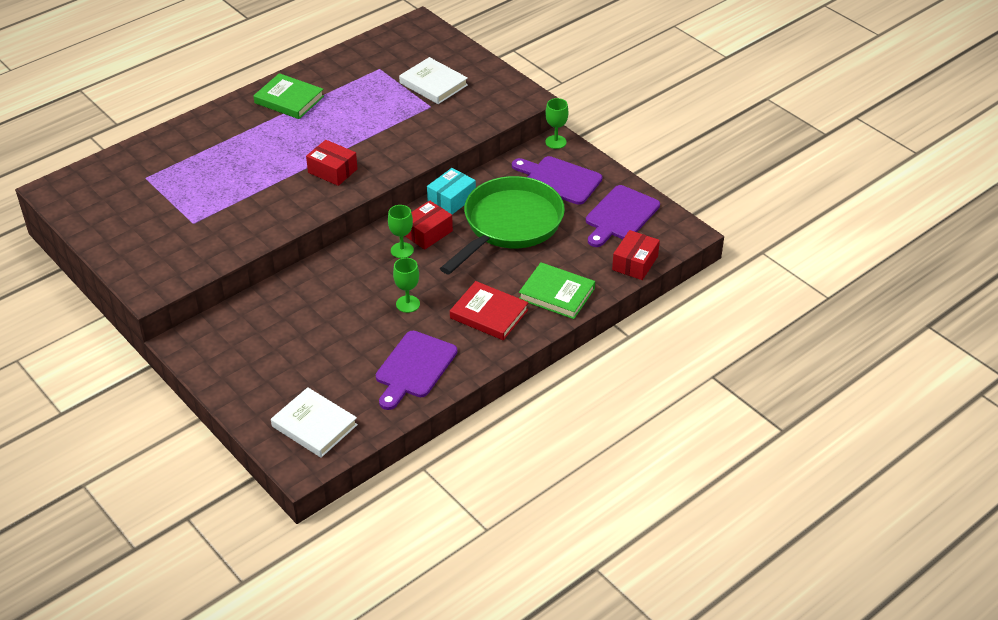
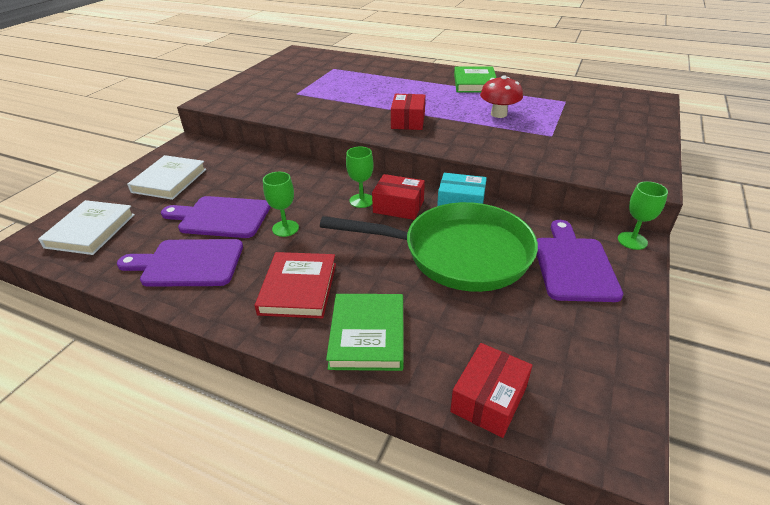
camera: 65 degrees right, 5 degrees down
(368, 115) = (498, 114): none -> red mushroom
(433, 84) = (584, 128): white book -> white book (169, 180)
(620, 216) = (570, 345): purple cutting board -> purple cutting board (221, 217)
(635, 263) = (489, 399): red box -> red box turned 60 degrees counterclockwise

